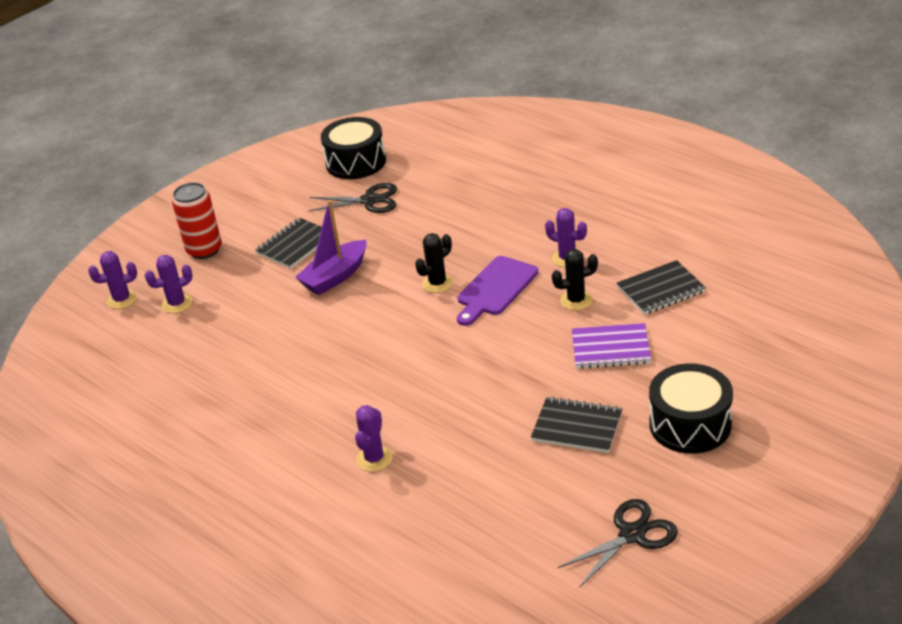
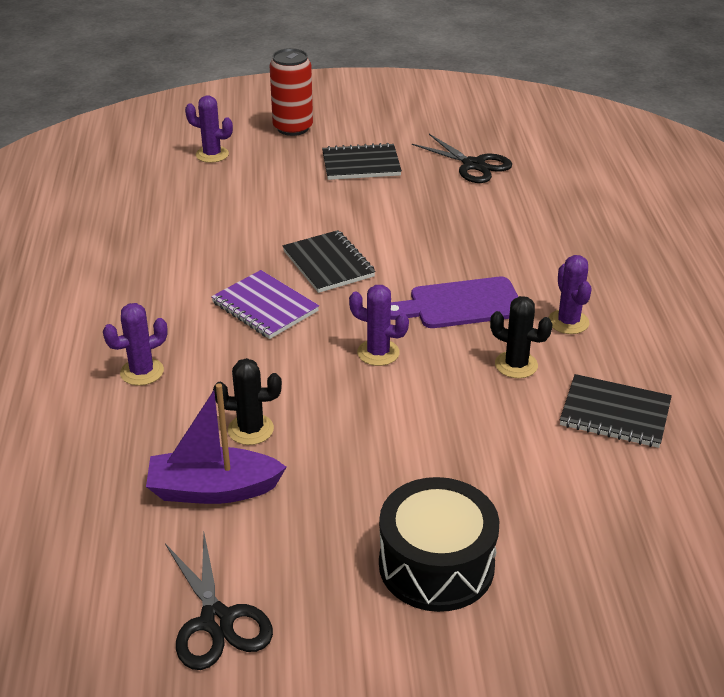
camera: 40 degrees right, 0 degrees up
(122, 299) = (184, 128): purple cactus -> purple cactus (378, 353)
(335, 277) = (350, 208): purple boat -> purple boat (213, 490)
(356, 162) = (511, 129): black drum -> none
(437, 283) = (419, 266): black cactus -> black cactus (250, 429)
(577, 427) = (332, 478): black notebook -> black notebook (328, 264)
(610, 348) = (477, 432): purple notebook -> purple notebook (264, 307)
(632, 535) = (216, 621): black scissors -> black scissors turned 60 degrees clockwise

